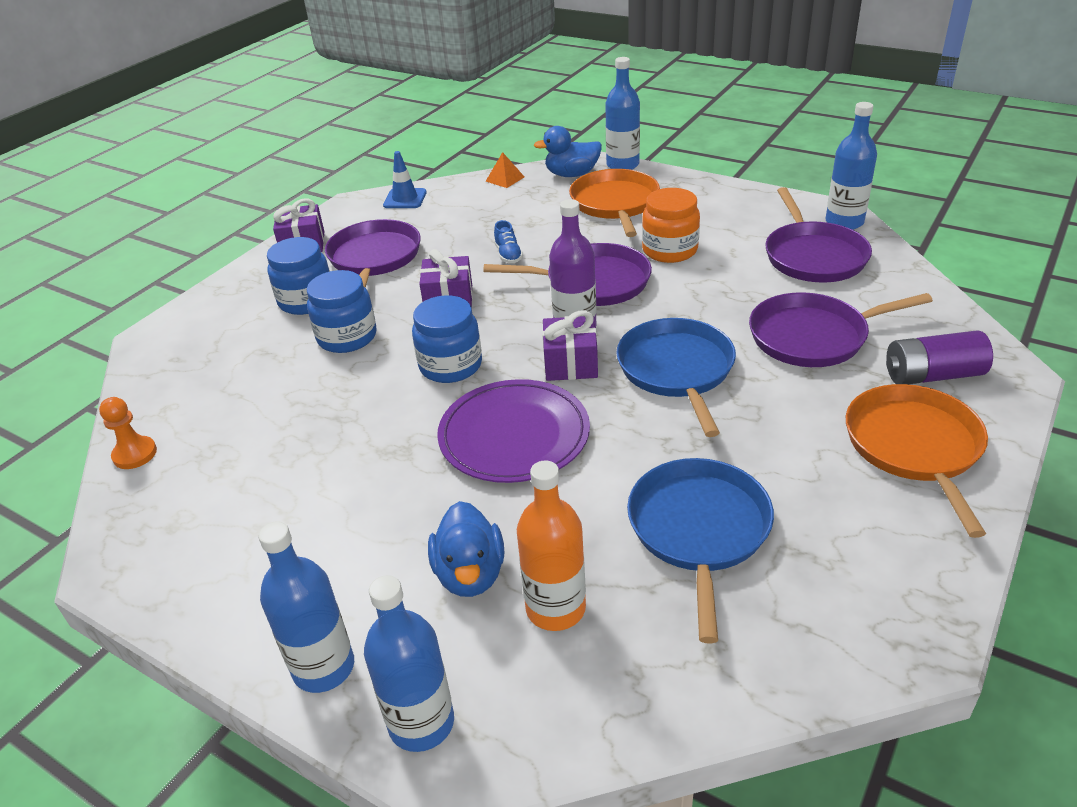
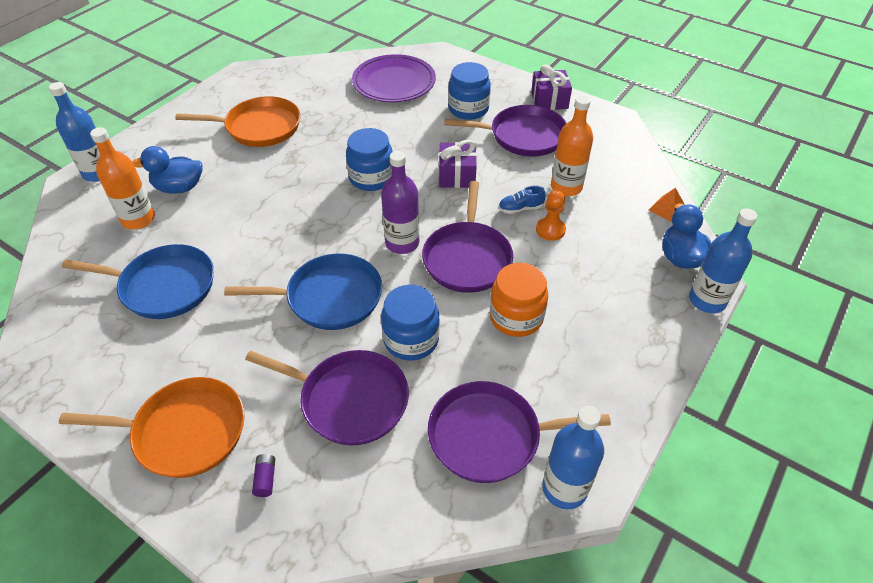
camera: 90 degrees right, 10 degrees up
(135, 454) = (326, 66): orange pawn -> orange pawn (550, 230)
(324, 667) = (147, 141): blue bottle -> none
(347, 337) = (418, 130): blue jar -> blue jar (411, 339)
(405, 199) = (624, 147): blue traffic cone -> none
(471, 230) = (566, 187): none -> orange bottle
(514, 435) = (286, 207): purple plate -> purple plate (394, 82)
(571, 363) = (356, 238): purple gift -> none
(615, 204) = (613, 286): orange pan -> orange pan (259, 127)
(813, 336) = (349, 400): purple pan -> purple pan turned 120 degrees clockwise
(932, 375) = (265, 479): purple battery -> purple battery, size x0.46

